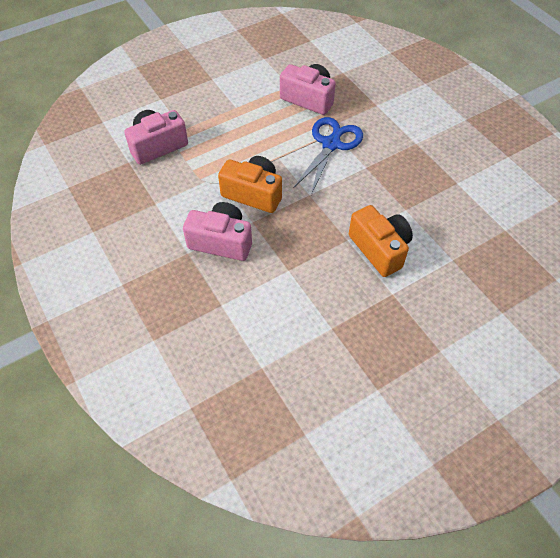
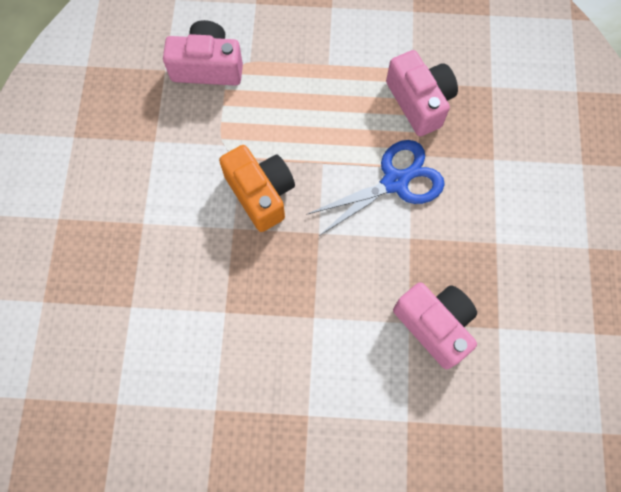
camera: 35 degrees right, 15 degrees up
(221, 241) = (185, 232): pink camera -> pink camera (435, 325)
(379, 249) = (338, 353): orange camera -> none

